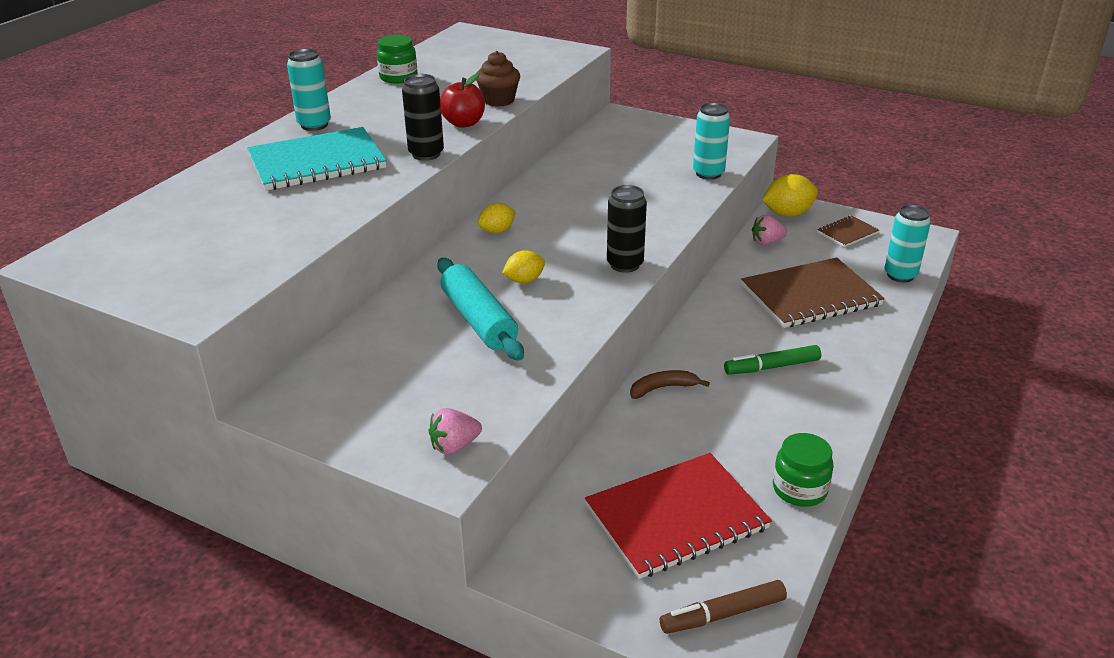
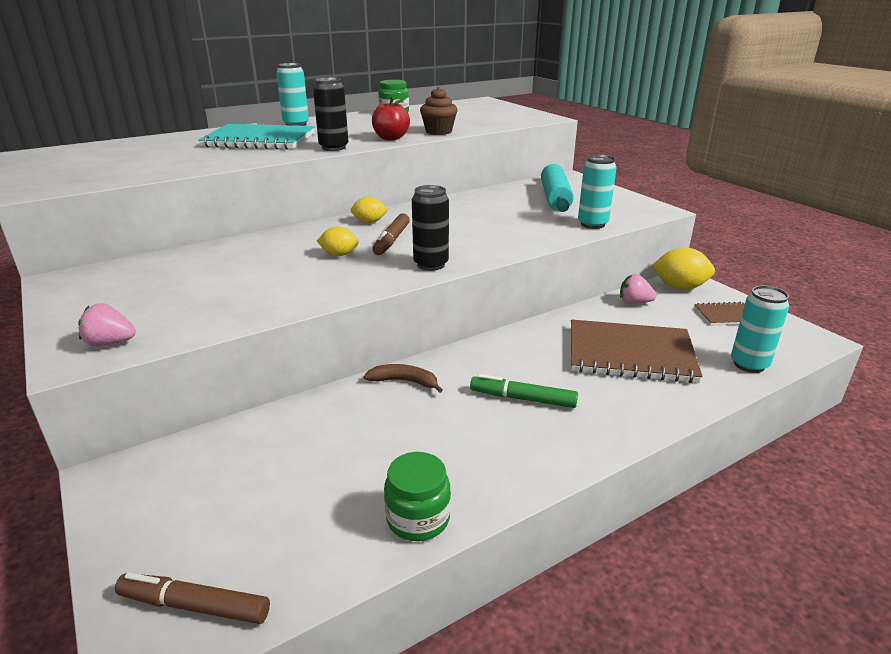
camera: 30 degrees right, 5 degrees down
(478, 320) = (267, 269): turquoise rolling pin -> turquoise rolling pin (555, 198)
(551, 247) = (392, 240): none -> brown marker
(676, 517) = (277, 491): red notebook -> none

